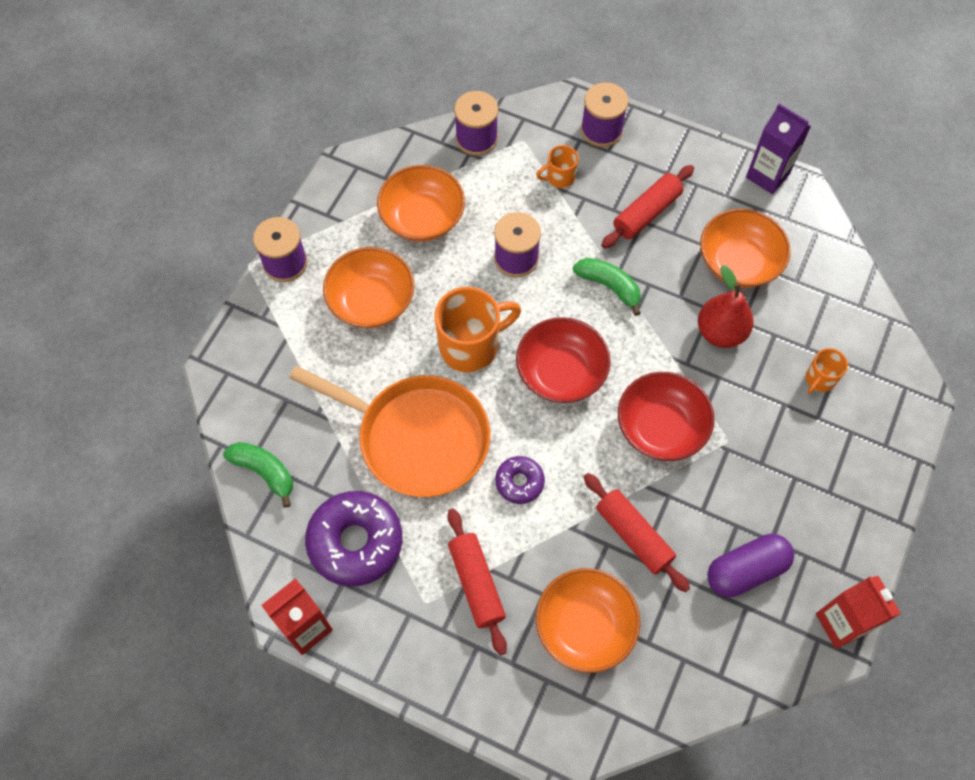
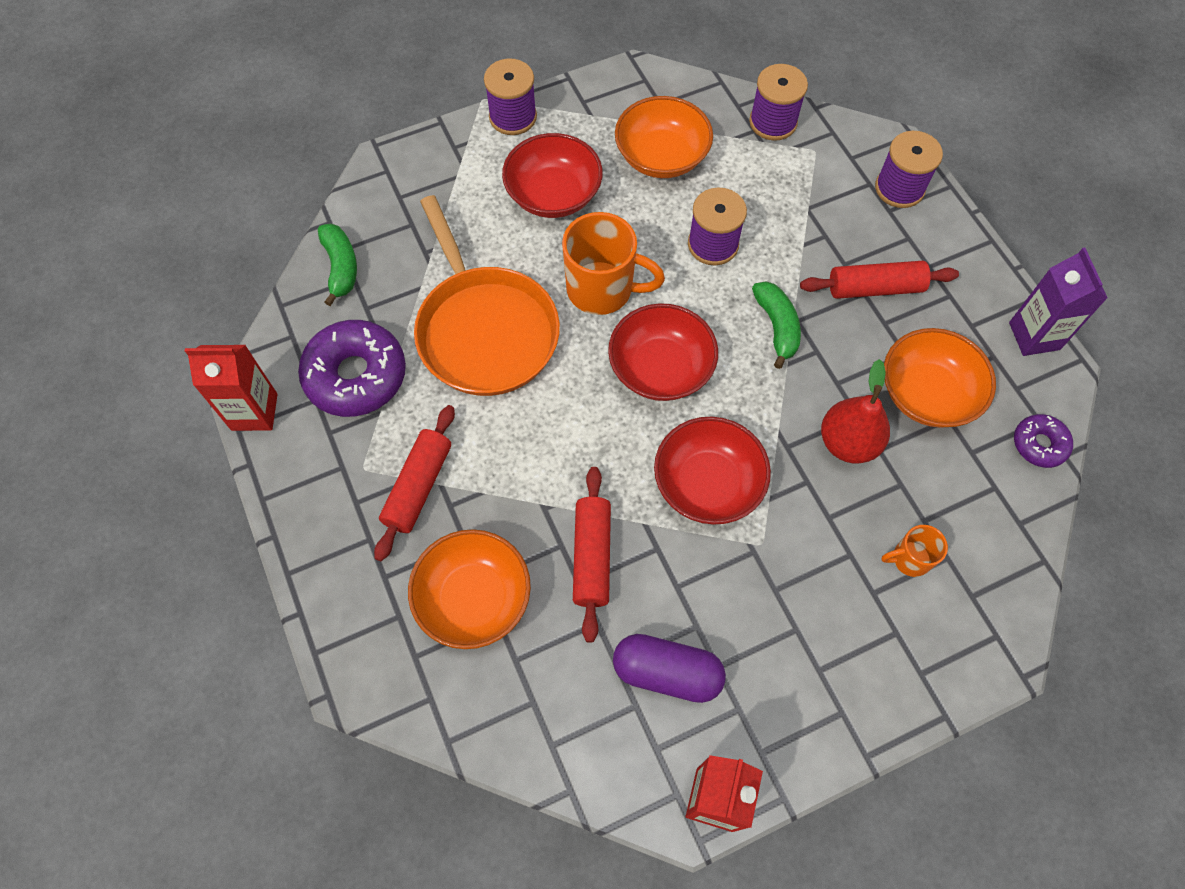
camera: 40 degrees right, 0 degrees up
(371, 301) = (553, 194): orange bowl -> red bowl
(519, 482) = (535, 432): purple donut -> purple donut (1039, 444)
(559, 178) = (819, 203): orange mug -> none

